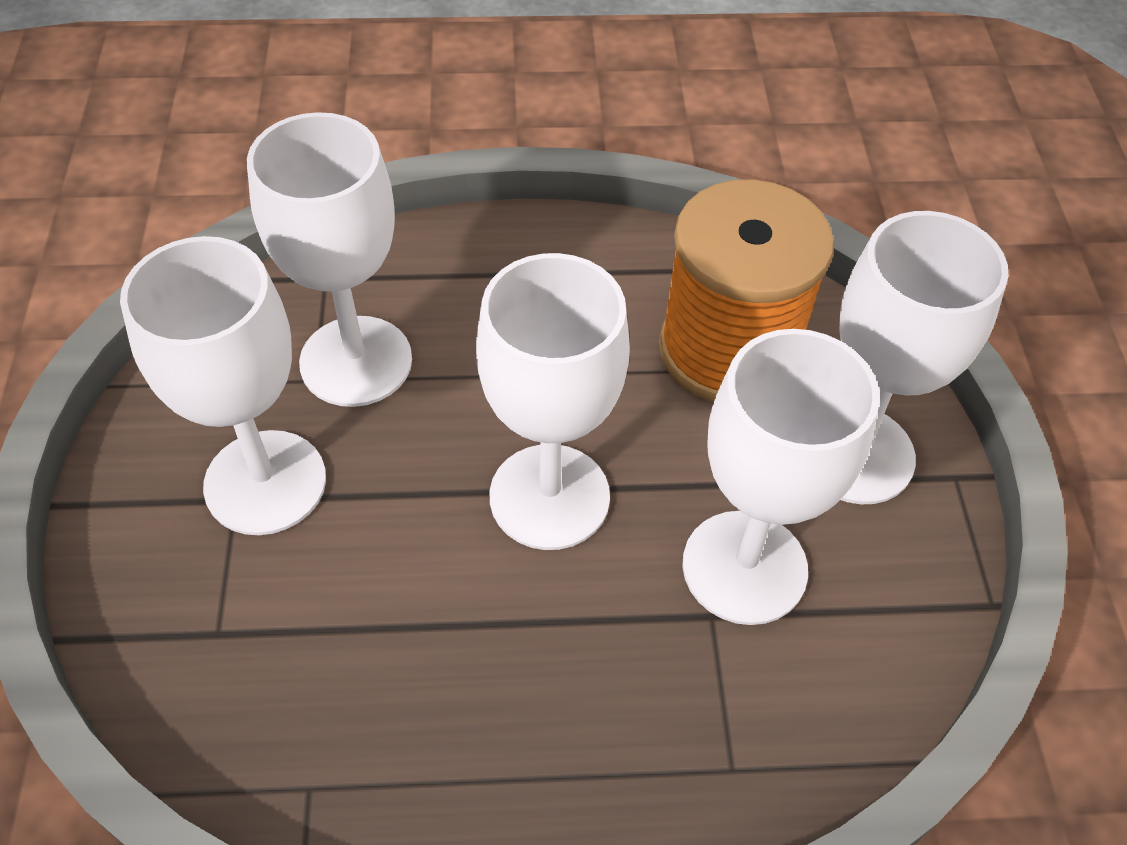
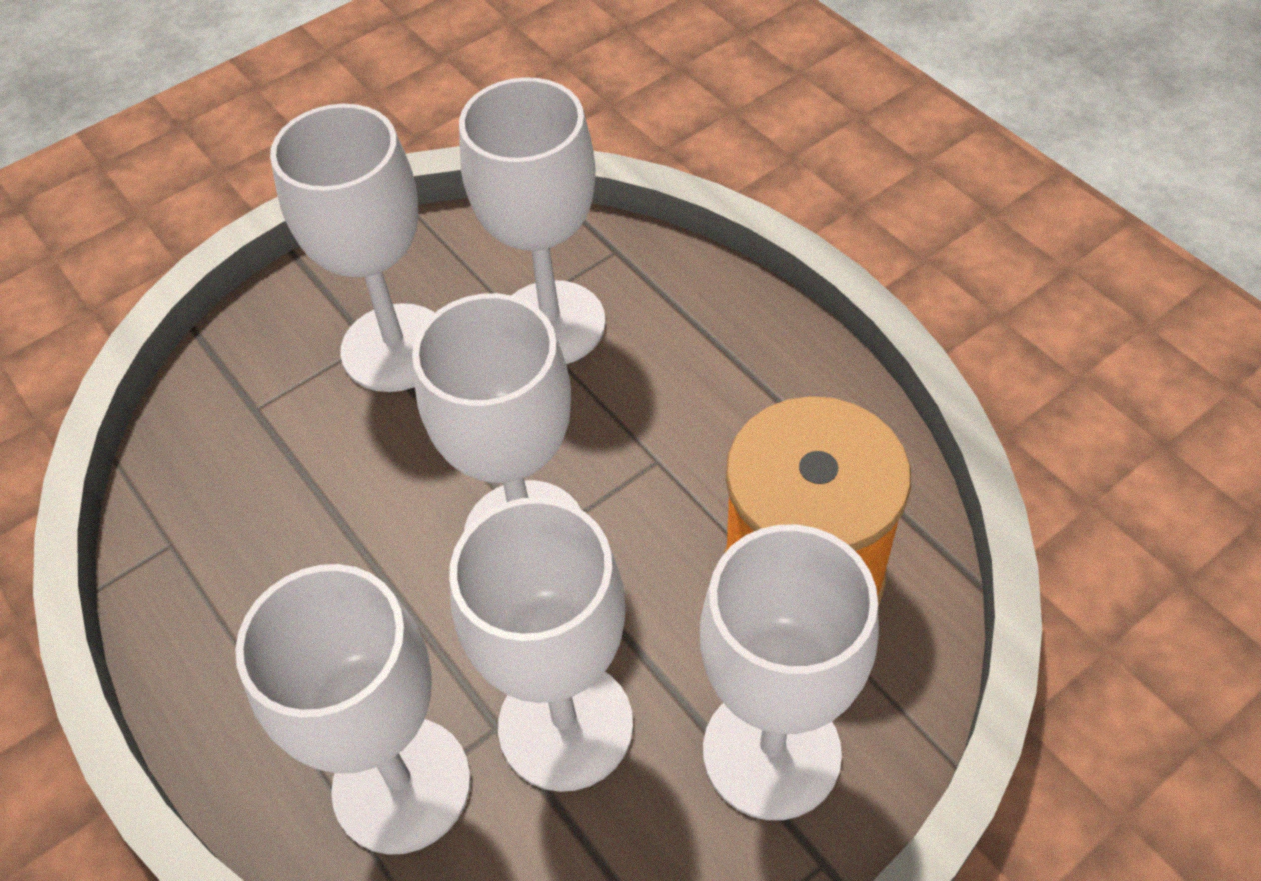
camera: 60 degrees right, 0 degrees up
(715, 713) = (401, 785): none -> white goblet

